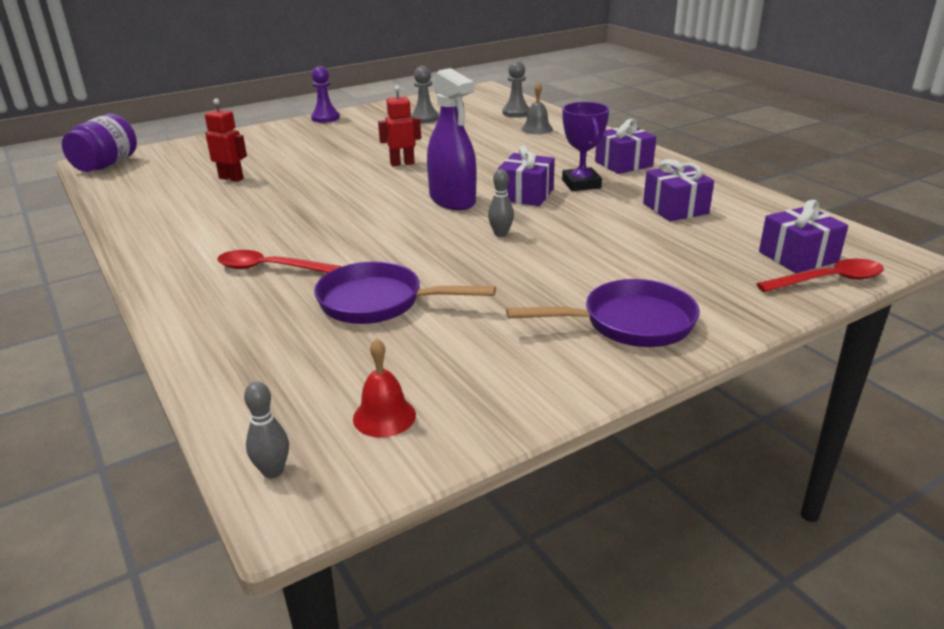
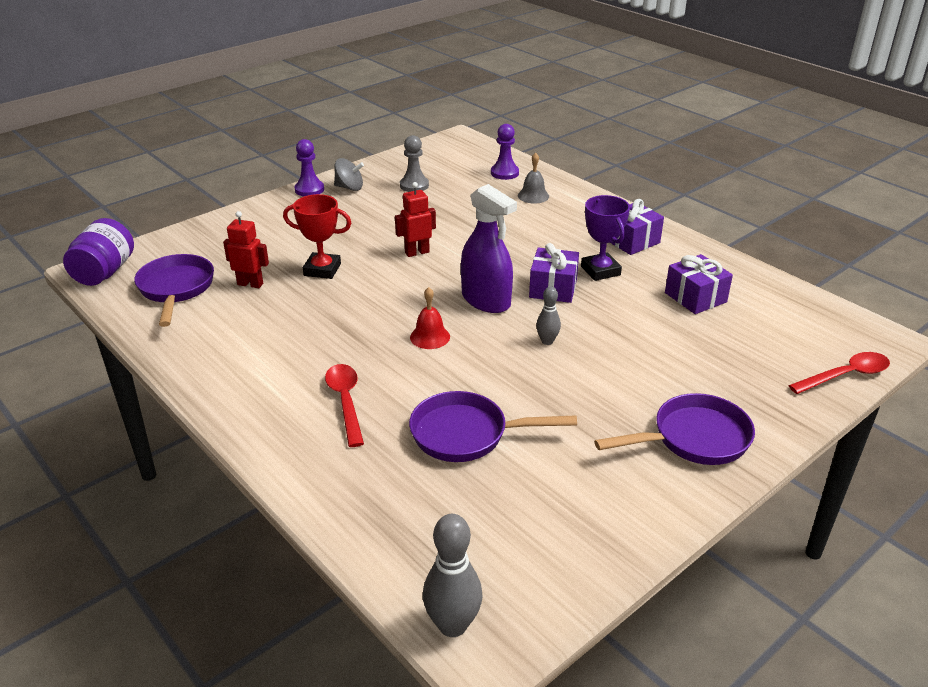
camera: 10 degrees left, 5 degrees up
(161, 179) = (176, 289): none -> purple pan
(269, 268) = (345, 401): red spoon -> red spoon turned 75 degrees clockwise
(273, 471) = (452, 625): grey bowling pin -> grey bowling pin, size x1.69
(304, 171) = (322, 270): none -> red trophy
(363, 118) = (349, 187): none -> grey spinning top
(384, 416) = (522, 559): red bell -> red bell (430, 337)
(516, 113) = (504, 173): grey pawn -> purple pawn
(798, 257) = (815, 349): purple gift -> none

